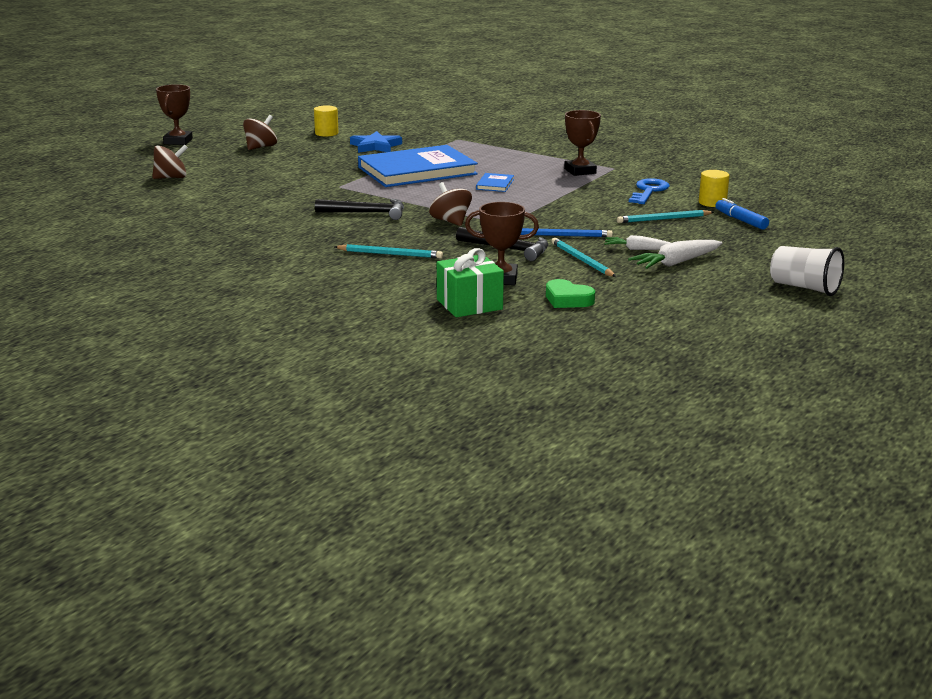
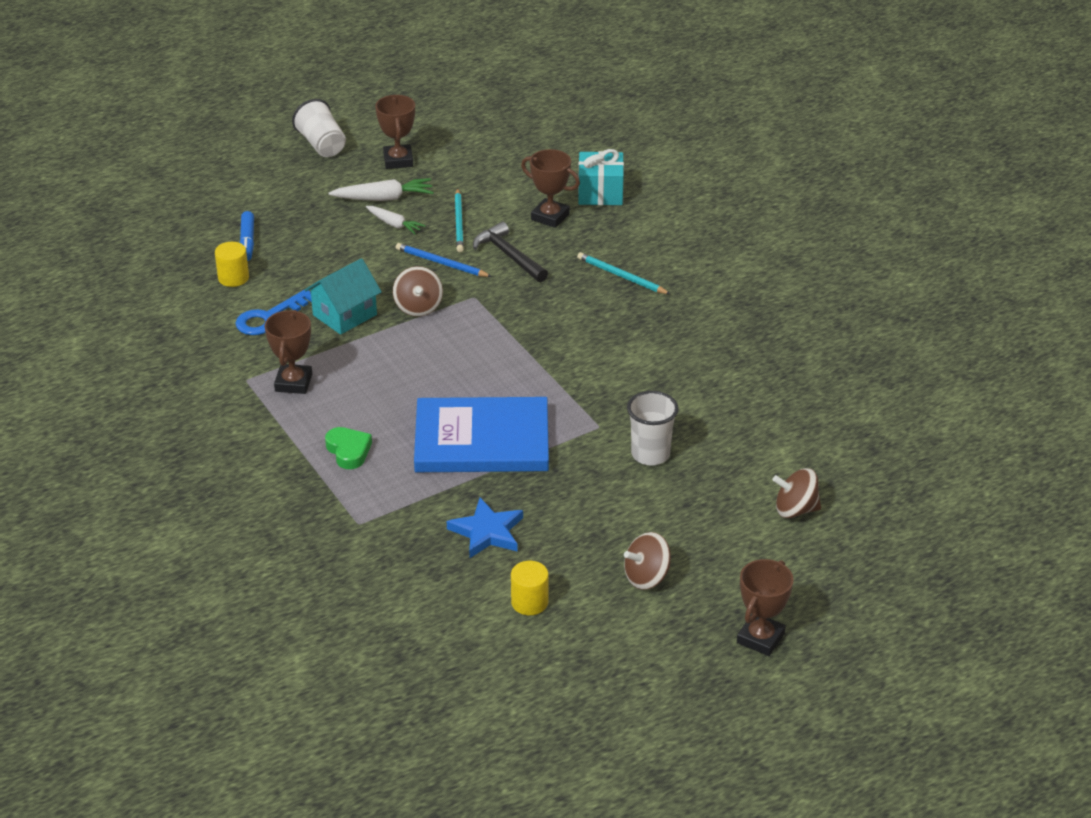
camera: 155 degrees left, 15 degrees up
(290, 182) = (650, 454): none -> white cup
(367, 213) = (601, 356): black hammer -> none
(450, 221) = (526, 316): brown spinning top -> brown spinning top (418, 307)
(469, 304) = (600, 193): green gift -> turquoise gift
(495, 184) = (418, 379): blue book -> none
(567, 299) = (519, 179): green heart -> green heart (348, 451)
(595, 200) = (344, 315): none -> turquoise house
(663, 219) = (316, 263): turquoise pencil -> none
(709, 290) = (398, 160): none -> brown trophy

